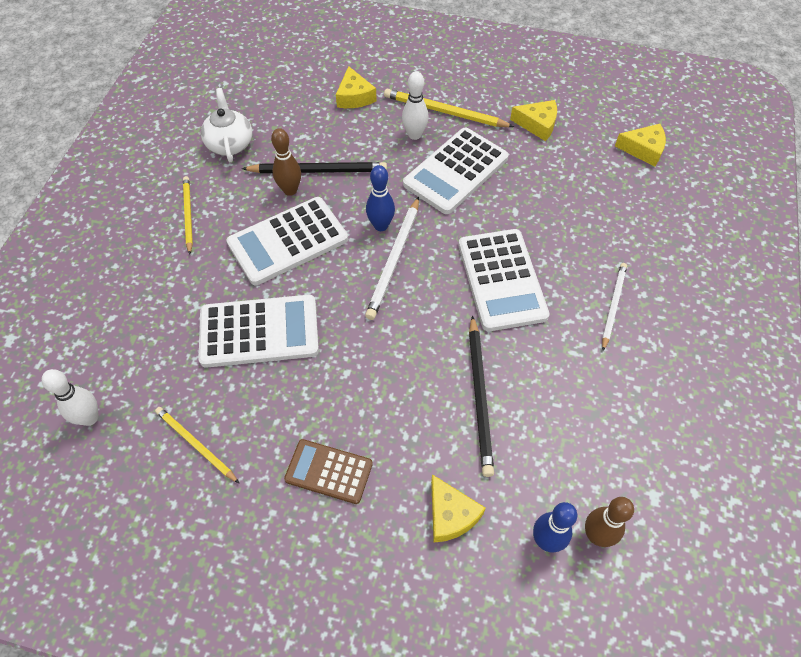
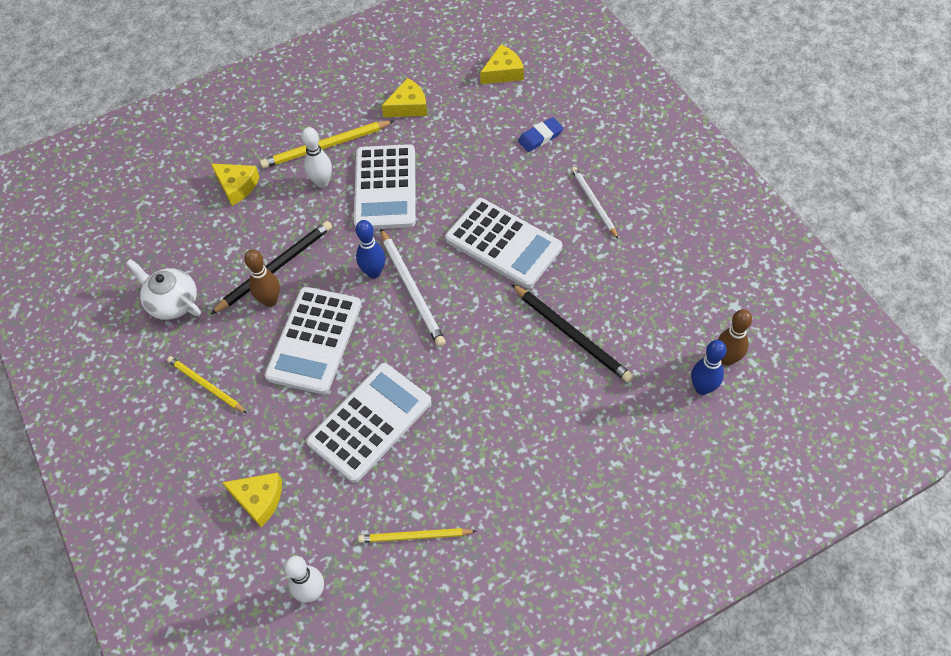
camera: 40 degrees left, 0 degrees up
(329, 471) = (527, 469): brown calculator -> none
(450, 515) = (632, 424): yellow cheese -> yellow cheese (259, 499)
(622, 220) = (540, 137): none -> blue eraser

